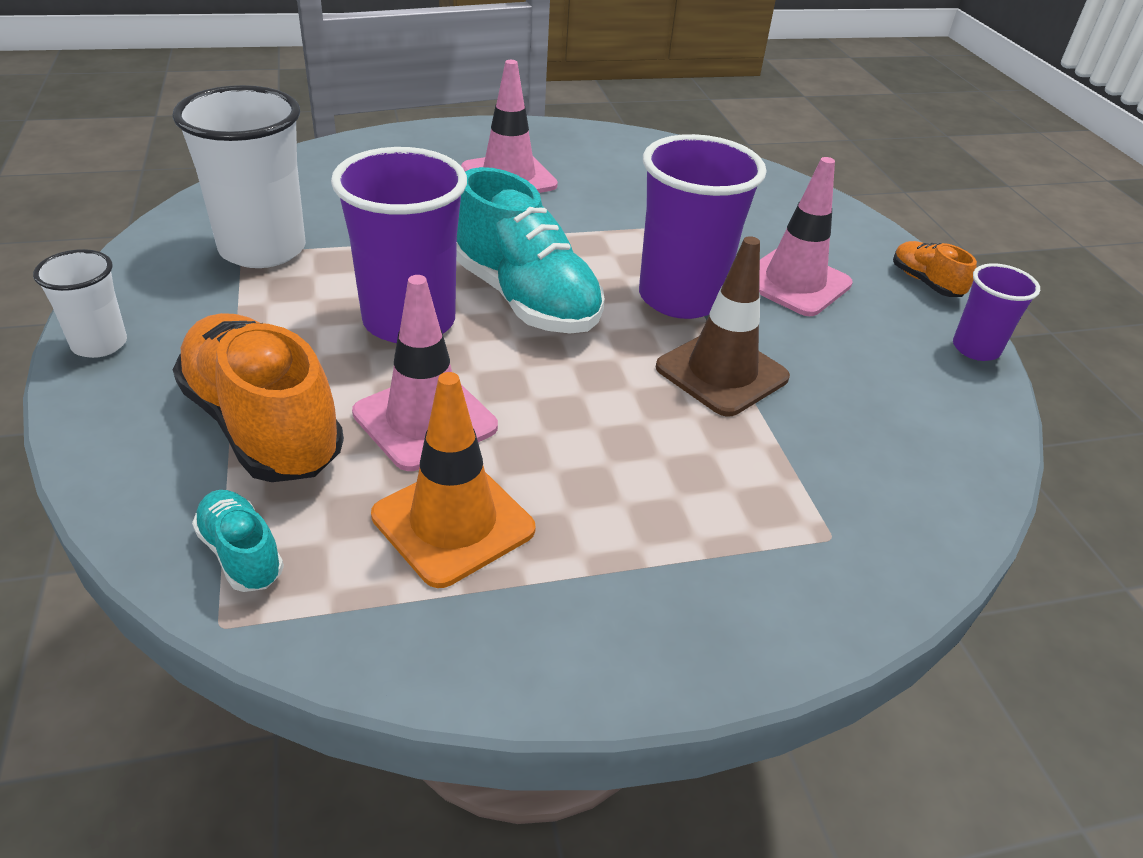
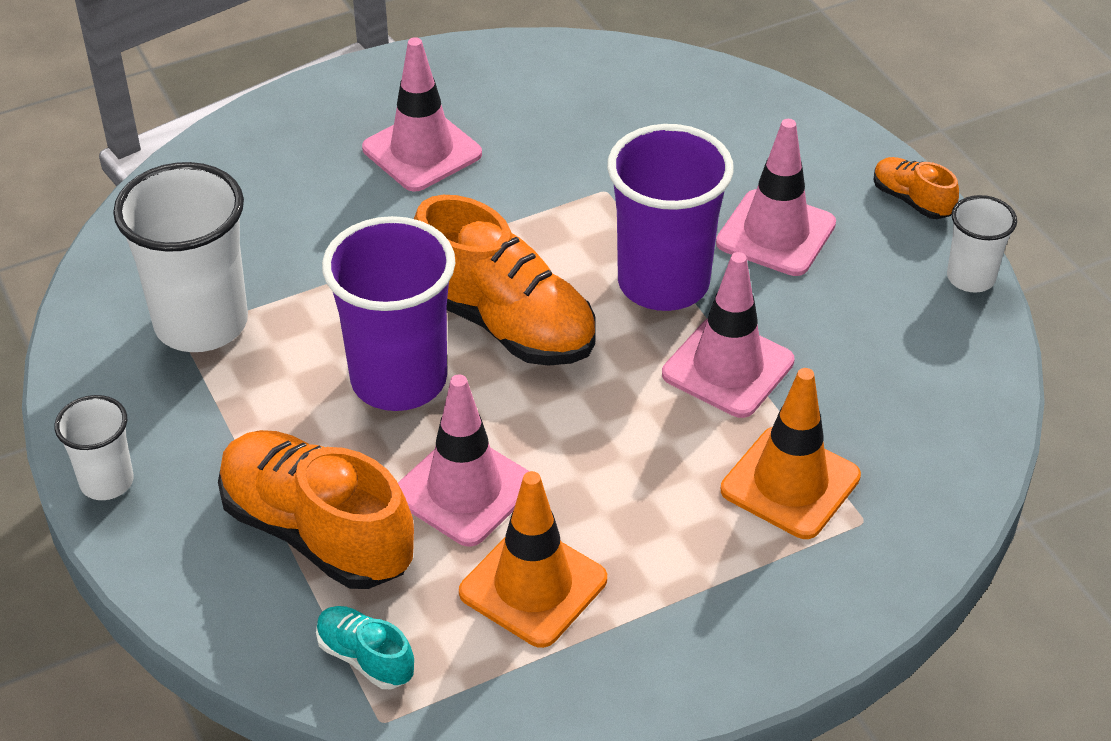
camera: 10 degrees left, 5 degrees up
(525, 299) = (505, 323): turquoise shoe -> orange shoe
(722, 372) = (728, 368): brown traffic cone -> pink traffic cone
(759, 484) = (790, 483): none -> orange traffic cone
(975, 348) = (970, 278): purple cup -> white cup

